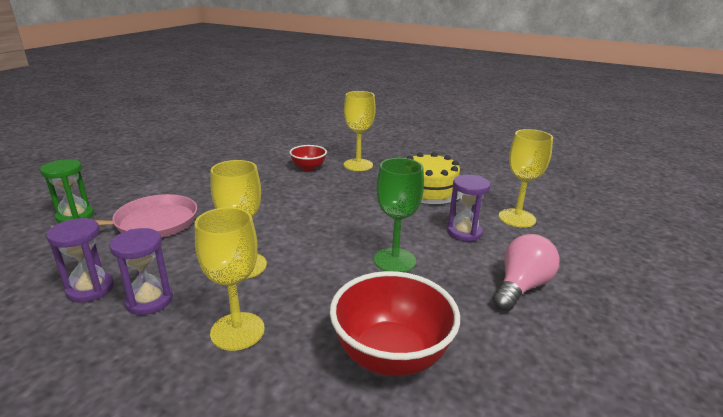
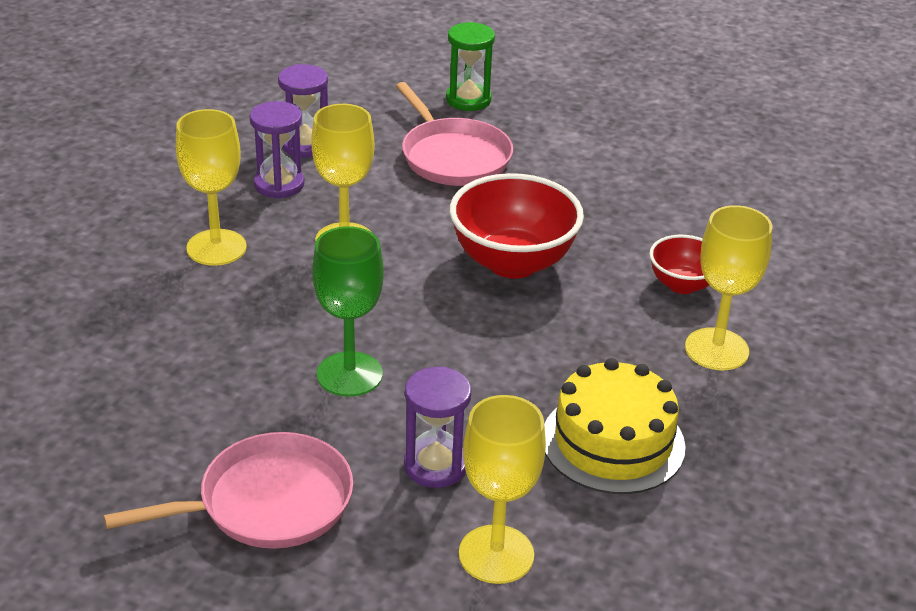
camera: 90 degrees right, 10 degrees up
(391, 356) = (152, 357): red bowl -> red bowl (512, 262)
(521, 287) = (267, 502): pink light bulb -> pink pan

